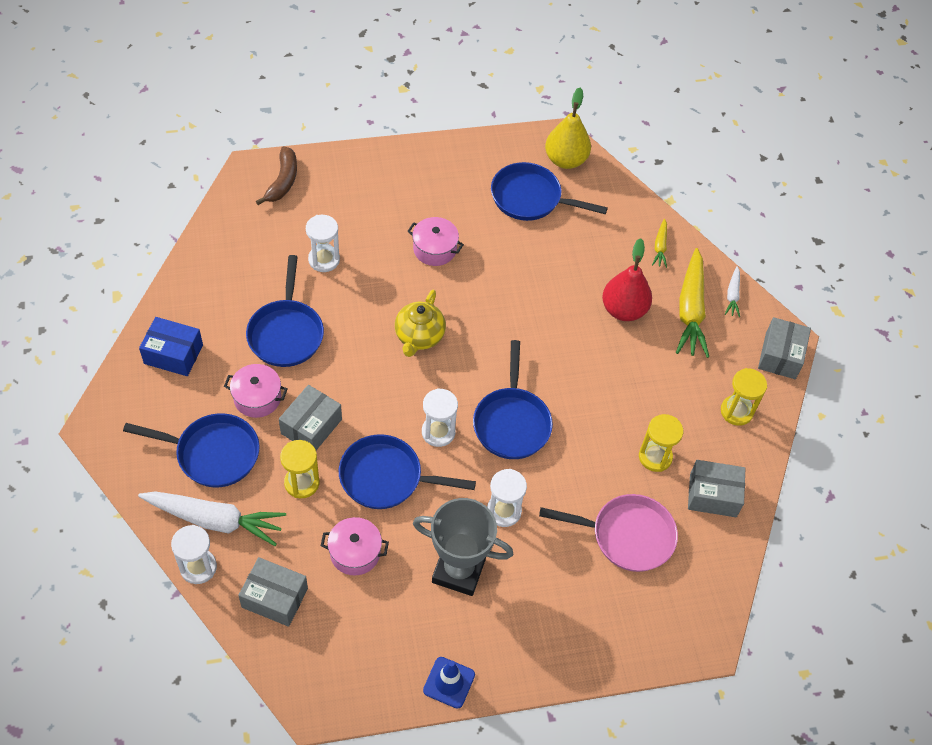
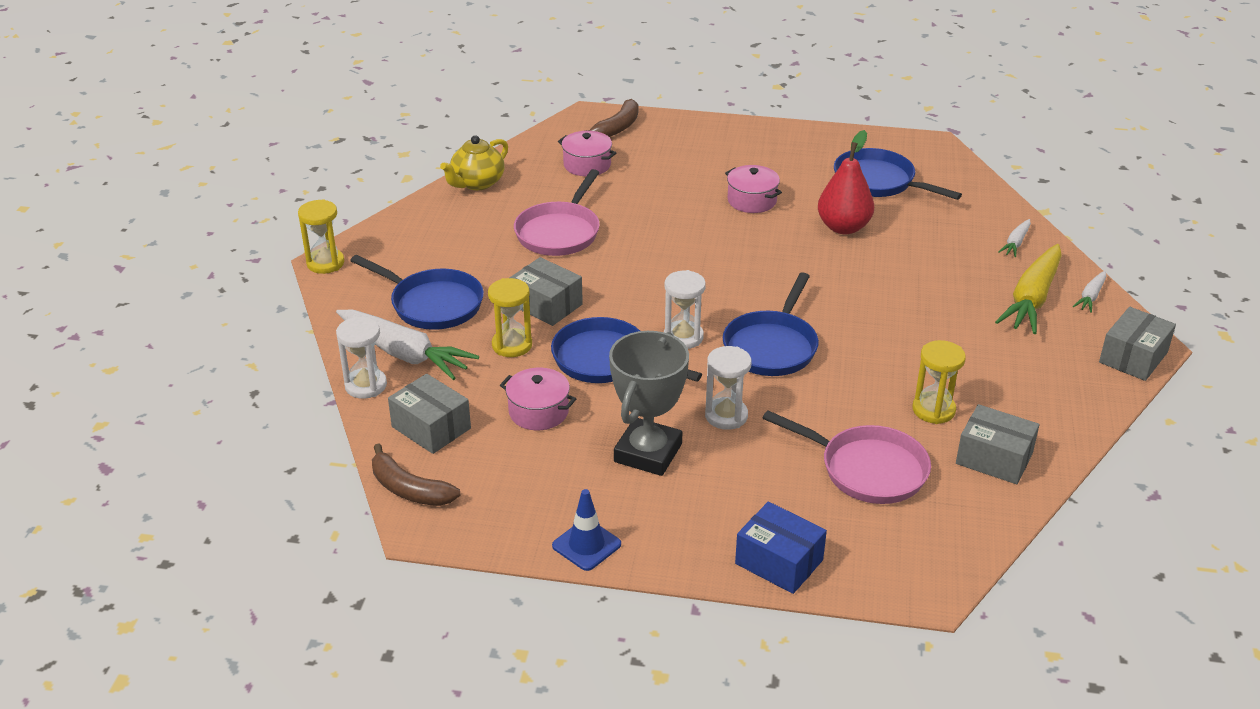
camera: 25 degrees right, 20 degrees down
(173, 354) = (436, 226): blue box -> blue box (779, 562)
(257, 398) = (502, 273): pink pot -> pink pot (587, 165)
(286, 333) = (559, 232): blue pan -> pink pan
(286, 671) = (409, 489): none -> brown banana
(311, 426) = (546, 305): grey box -> grey box turned 75 degrees clockwise
(324, 260) = (628, 188): white hourglass -> none
(419, 337) = (700, 261): yellow teapot -> yellow teapot (477, 183)
(458, 570) = (648, 453): grey trophy -> grey trophy turned 75 degrees clockwise
(565, 160) = (932, 161): yellow pear -> none
(623, 310) = (948, 284): red pear -> red pear (843, 227)
(660, 247) = (1015, 243): yellow carrot -> white carrot
(736, 411) = (1055, 393): yellow hourglass -> yellow hourglass (325, 263)

